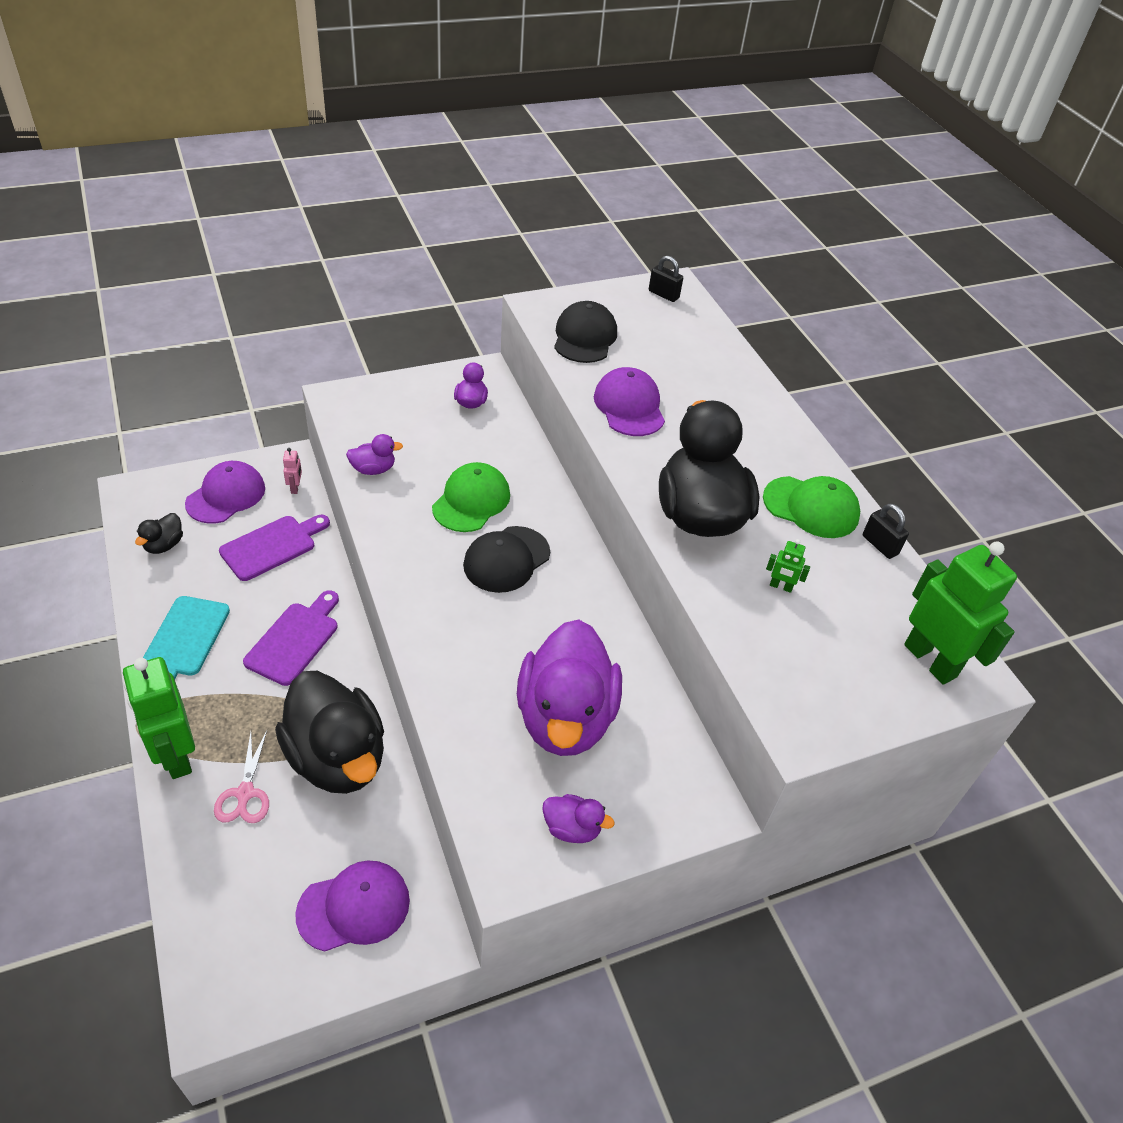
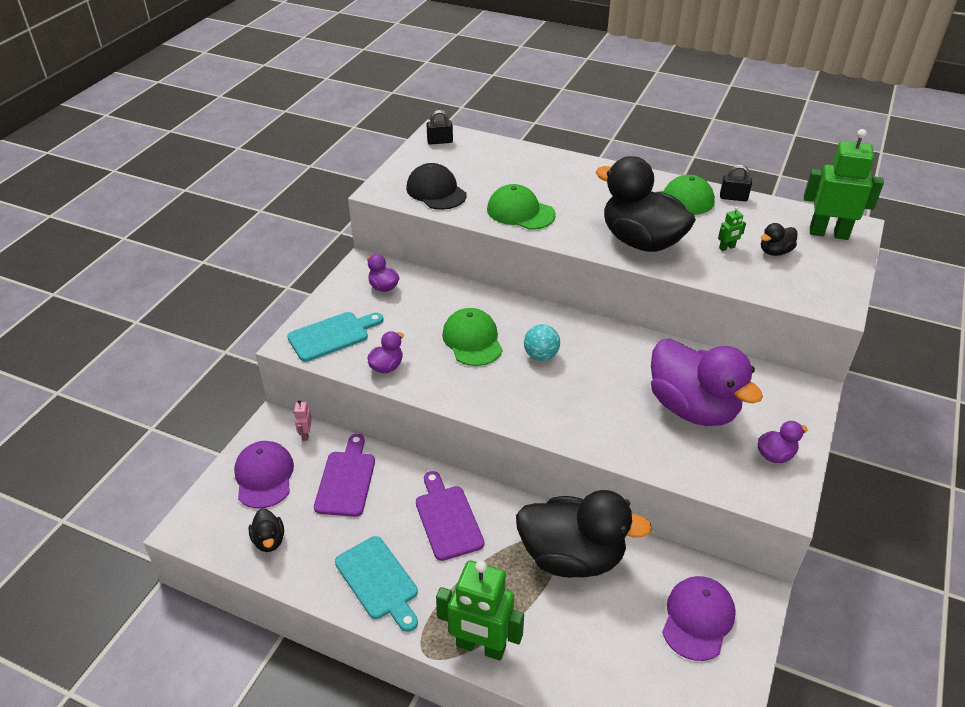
camera: 40 degrees left, 5 degrees down
(245, 793) = (553, 625): pink scissors -> none
(295, 488) = (305, 434): pink robot -> pink robot turned 135 degrees counterclockwise
(373, 413) = (332, 335): none -> turquoise cutting board
(506, 559) = (541, 355): black cap -> turquoise ball
(629, 406) = (520, 212): purple cap -> green cap
(828, 630) = (775, 252): none -> black duck

